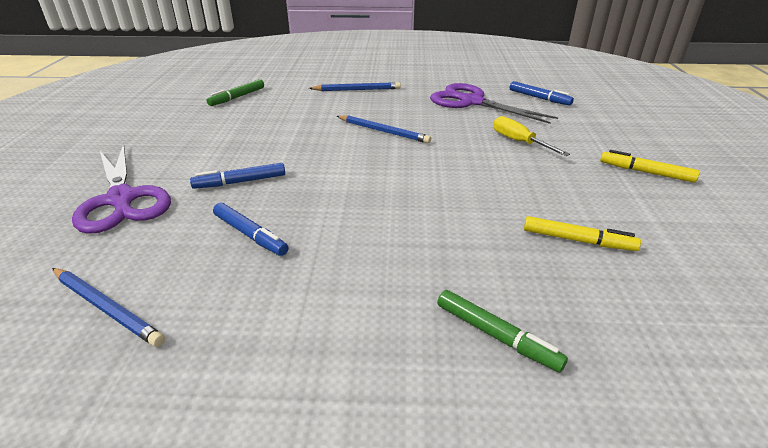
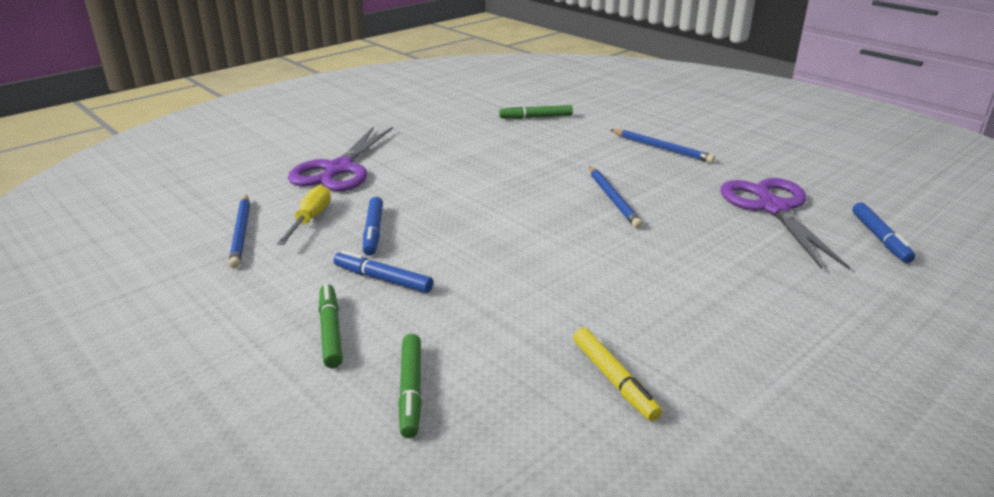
camera: 45 degrees right, 5 degrees down
(240, 182) = (426, 191): blue marker -> blue marker (383, 279)
(358, 336) = (330, 331): none -> green marker
(519, 142) = (743, 271): yellow screwdriver -> yellow screwdriver (310, 219)
(645, 172) = (845, 375): yellow marker -> none

